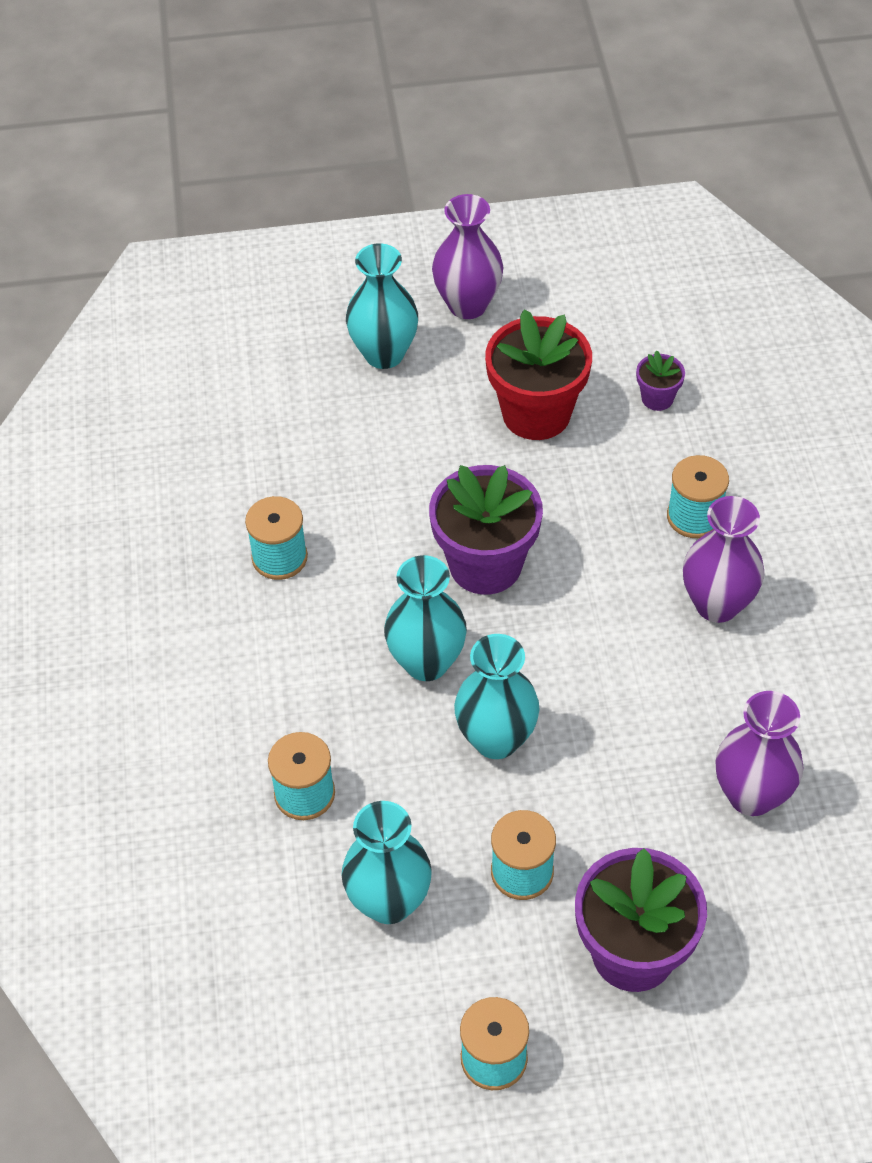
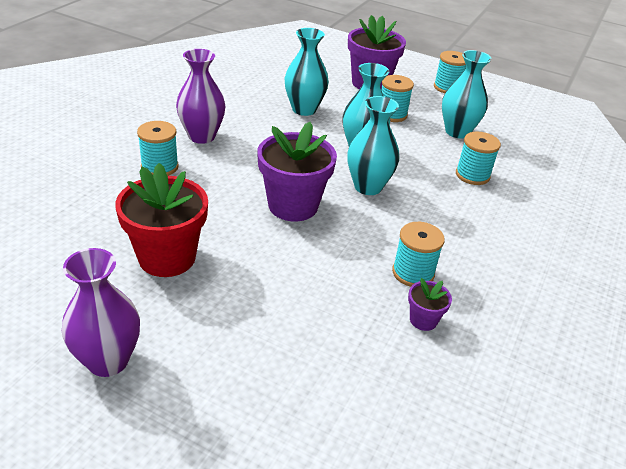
camera: 150 degrees left, 15 degrees down
(384, 354) = (216, 362): turquoise vase -> turquoise vase (304, 109)
(657, 398) = (88, 223): purple flower pot -> purple flower pot (423, 320)
(751, 795) = (274, 90): purple vase -> none

